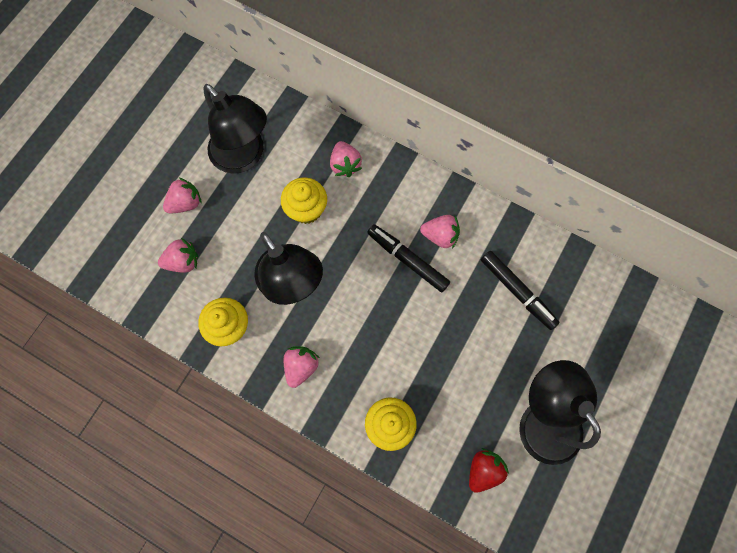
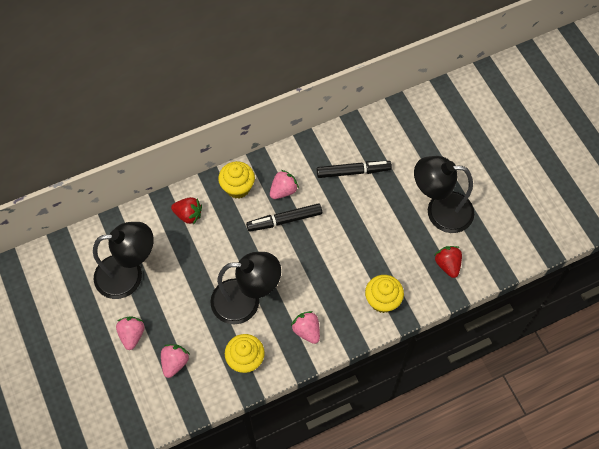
camera: 55 degrees left, 10 degrees down
(306, 209) = (201, 259): yellow cupcake -> yellow cupcake (237, 187)
(345, 165) = (188, 215): pink strawberry -> red strawberry

